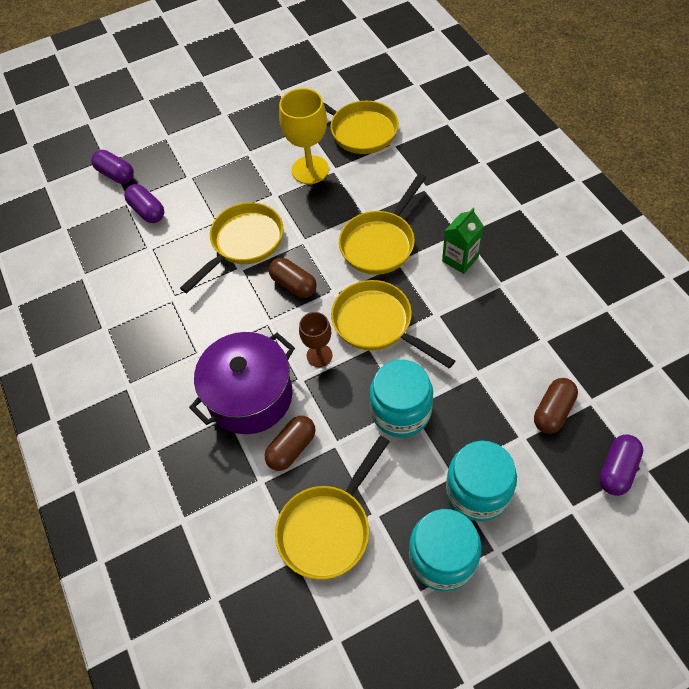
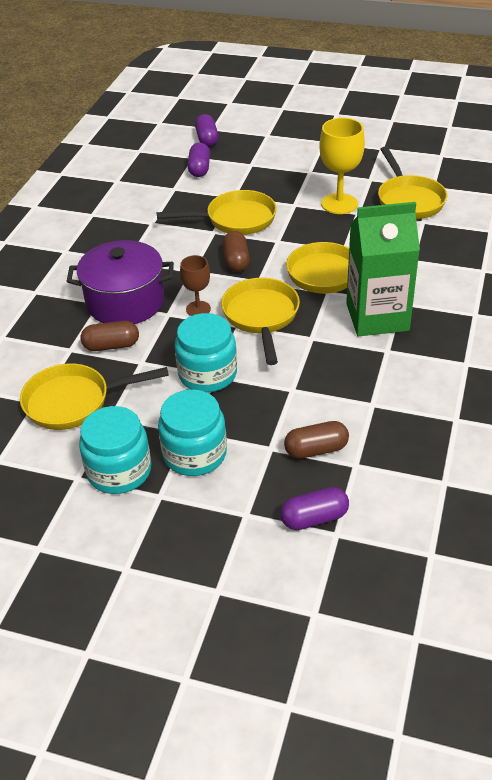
camera: 40 degrees right, 15 degrees down
(460, 259) = (377, 317): green carton -> green carton, size x1.94

